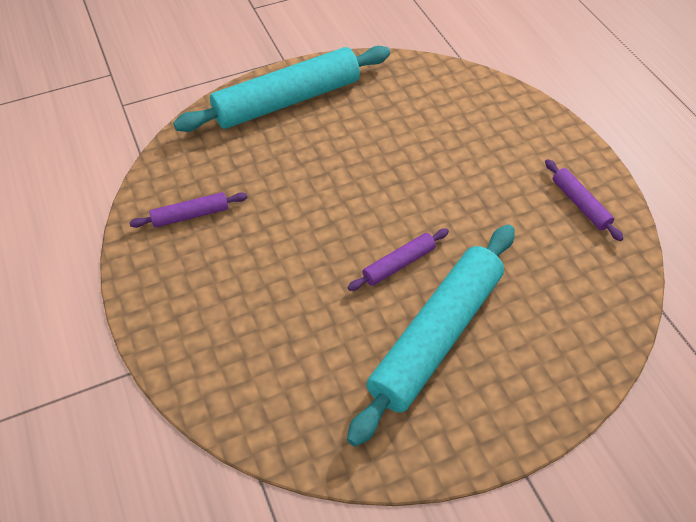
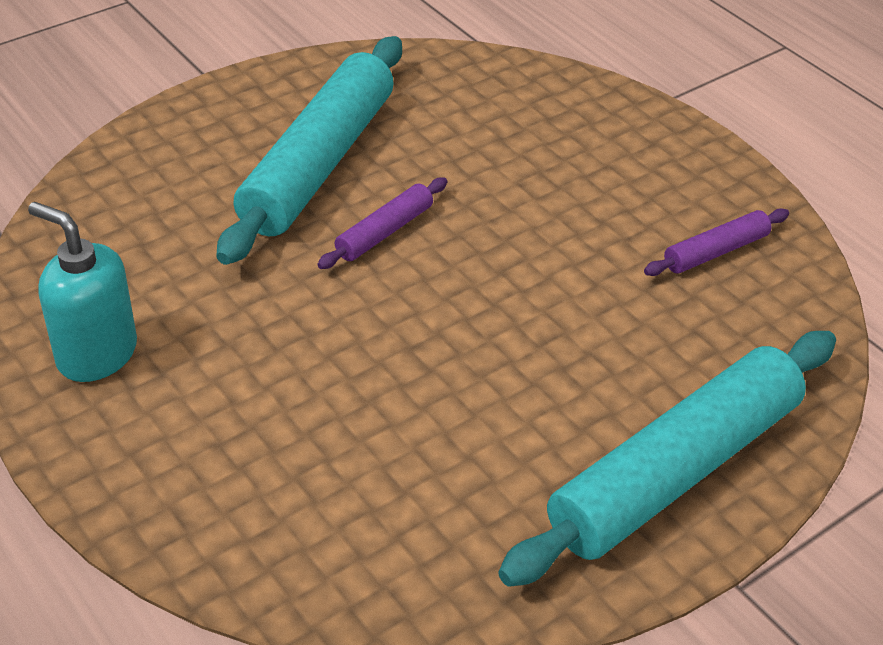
camera: 165 degrees right, 10 degrees down
(580, 204) = (96, 354): purple rolling pin -> turquoise soap dispenser

